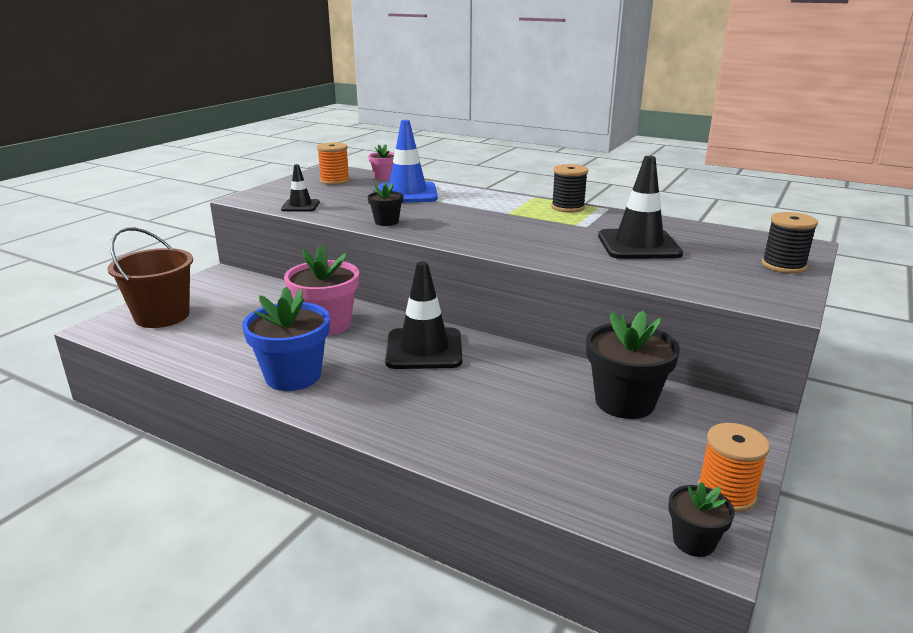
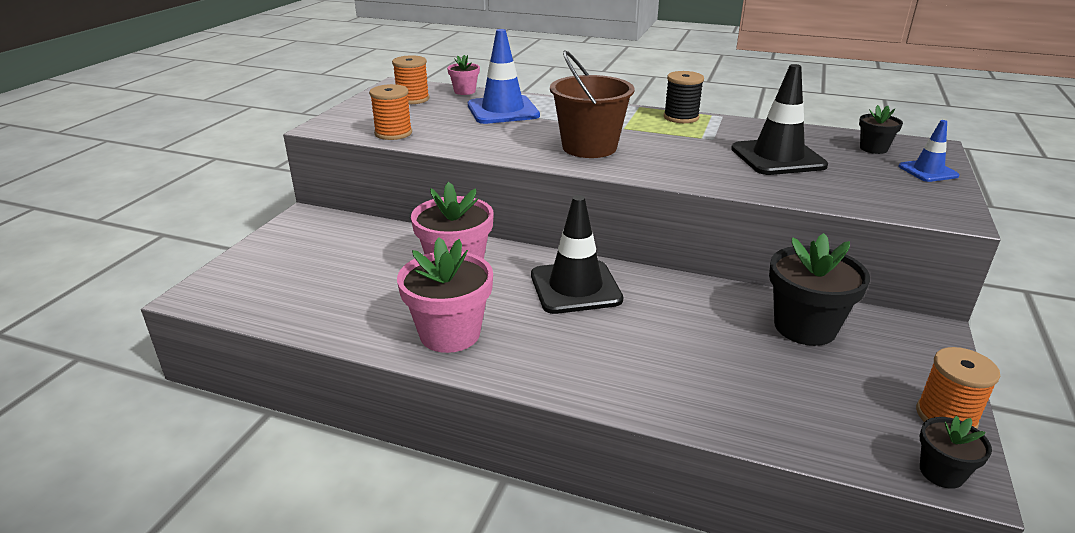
camera: 10 degrees left, 5 degrees up
(162, 316) = (262, 274): brown bucket -> brown bucket (589, 147)
(293, 376) = (450, 333): blue flower pot -> pink flower pot
(300, 206) = (393, 133): black traffic cone -> orange spool
(386, 222) = (501, 147): black flower pot -> black flower pot (873, 148)
(783, 266) = (928, 171): black spool -> blue traffic cone

